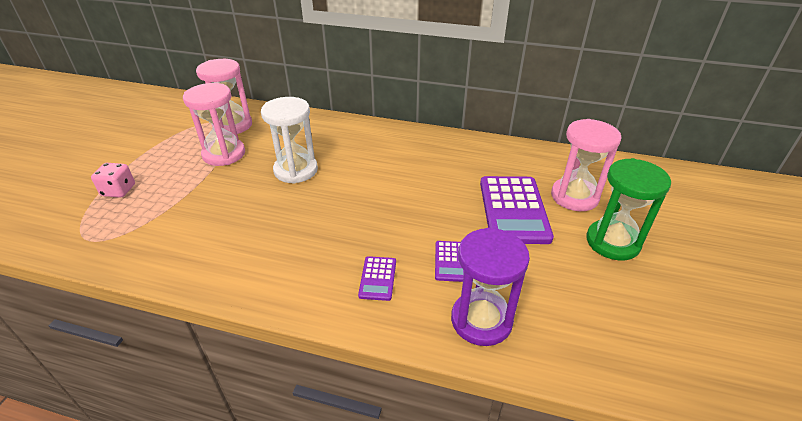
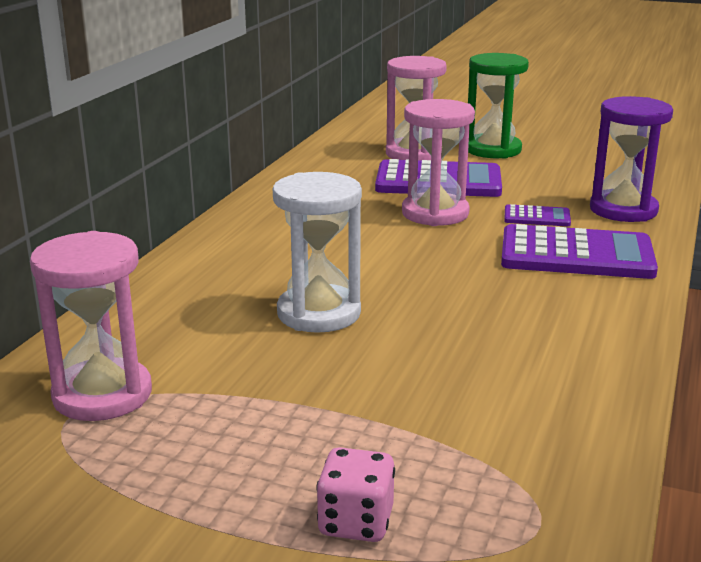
camera: 85 degrees left, 15 degrees down
(224, 154) = (234, 393): pink hourglass -> pink hourglass (435, 213)
(378, 278) = (576, 255): purple calculator -> purple calculator, size x2.09

